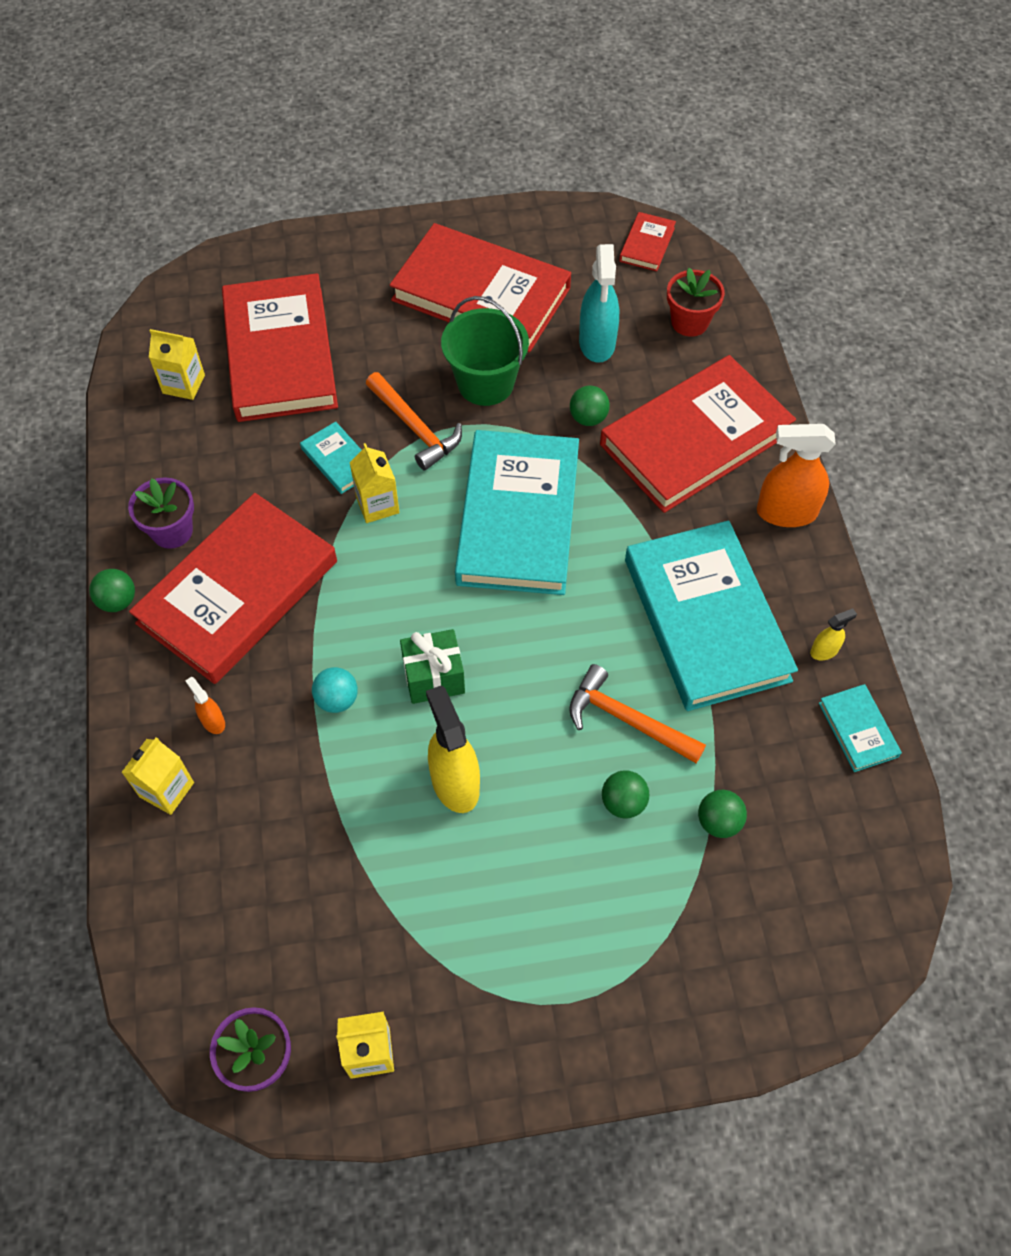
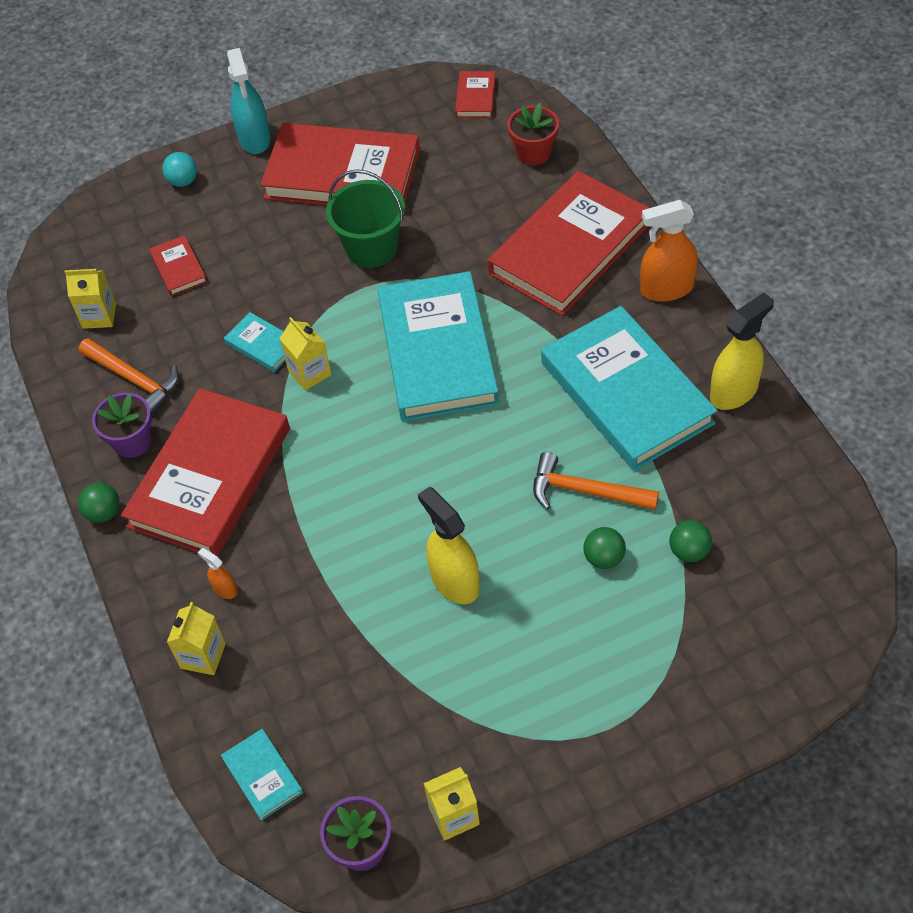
camera: 10 degrees left, 5 degrees down
(280, 353) = (178, 268): red book -> red book, size x0.42
(337, 699) = (329, 542): turquoise ball -> turquoise ball (183, 181)
(415, 428) = (321, 300): orange hammer -> orange hammer (134, 379)
(434, 677) = (407, 501): green gift -> none
(588, 418) = (471, 254): green ball -> none
(597, 343) = (458, 190): turquoise spray bottle -> turquoise spray bottle (255, 139)
(824, 651) = (734, 392): yellow spray bottle -> yellow spray bottle, size x2.06
(858, 730) = (781, 447): turquoise book -> turquoise book (263, 776)

